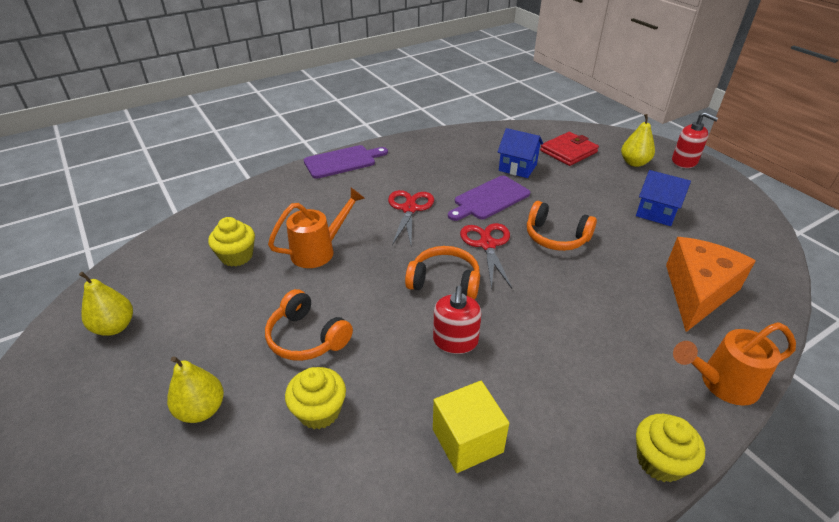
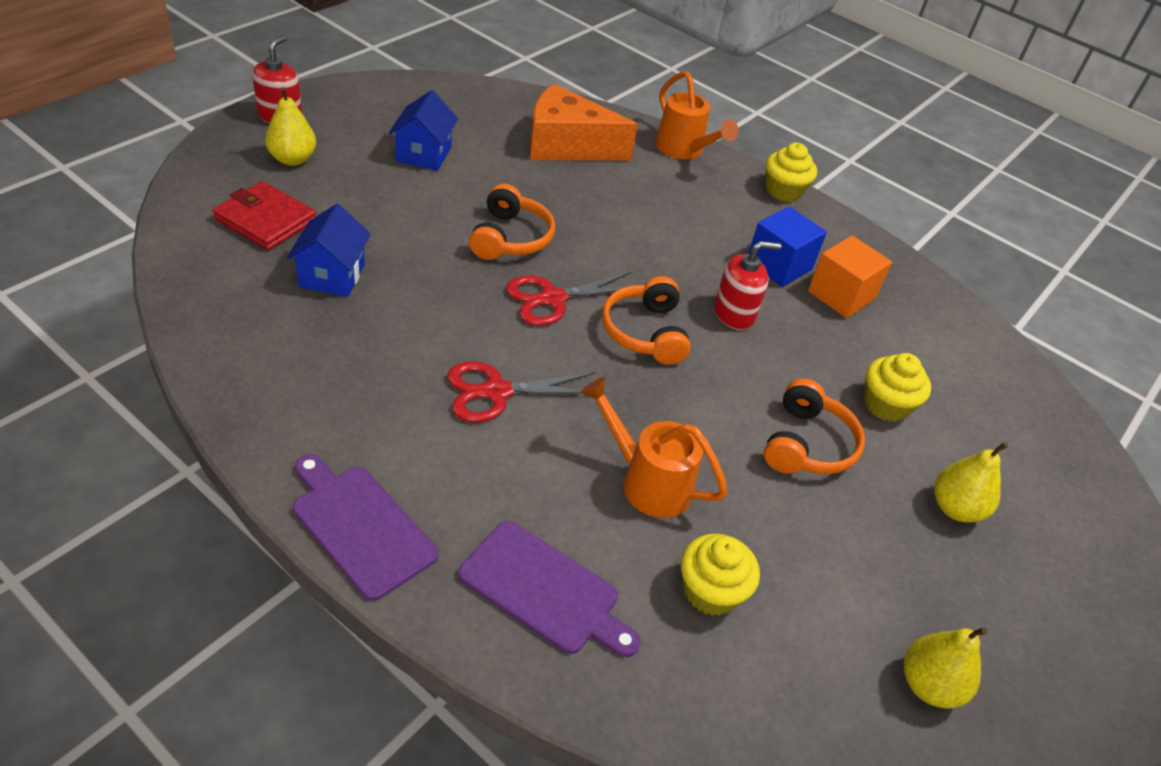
camera: 115 degrees left, 5 degrees up
(467, 440) = (841, 295): yellow cube -> orange cube
(489, 199) = (438, 303): purple cutting board -> purple cutting board (544, 590)
(519, 401) = (779, 265): none -> blue cube

